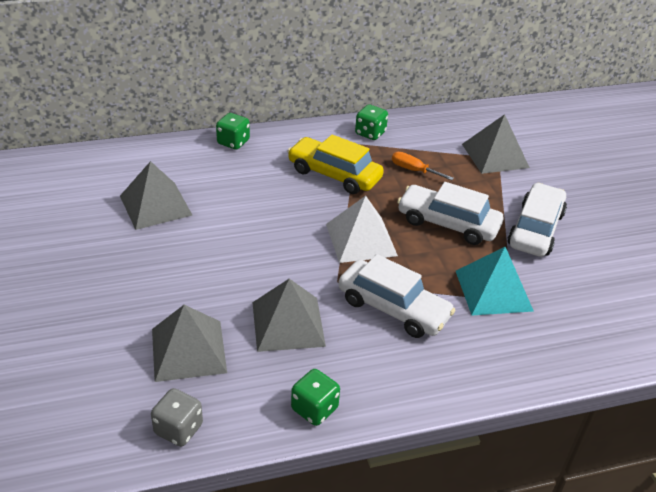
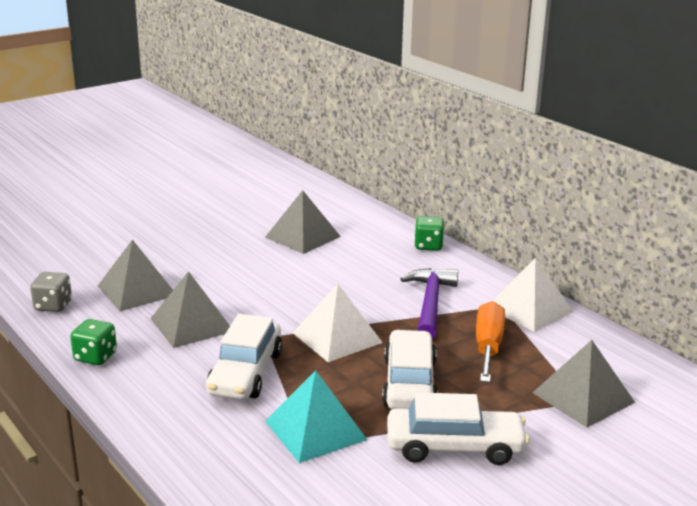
camera: 70 degrees right, 15 degrees down
(334, 174) = (430, 304): yellow car -> purple hammer
(370, 133) = (529, 309): green dice -> white pyramid
(413, 170) = (488, 347): orange screwdriver -> orange screwdriver, size x1.65

